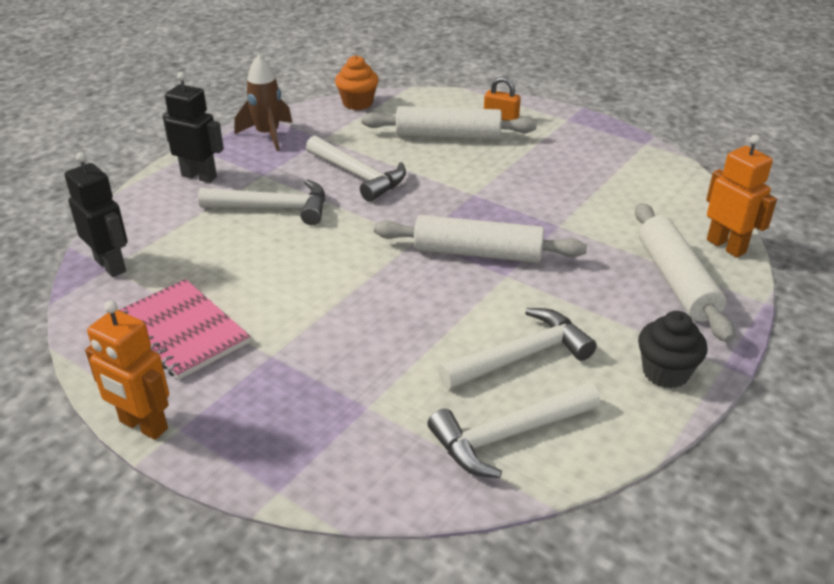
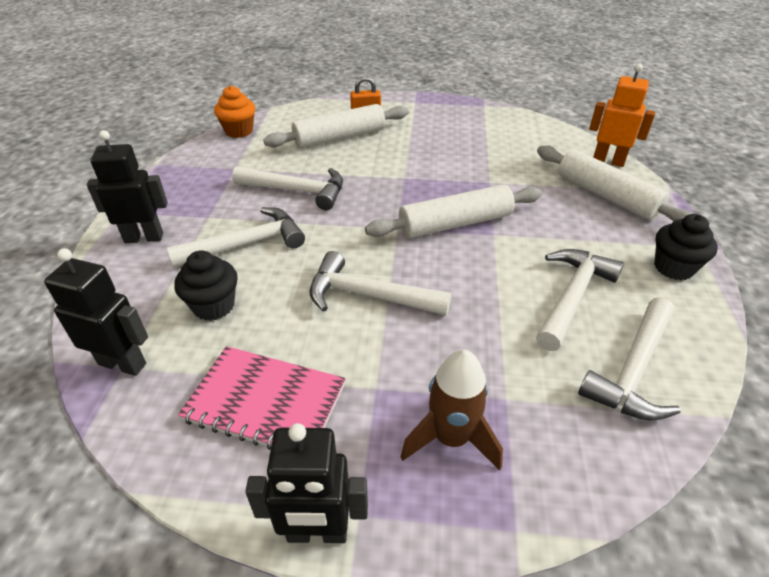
camera: 30 degrees left, 5 degrees up
(143, 426) = (317, 533): orange robot -> black robot
(206, 248) = (214, 306): none -> black cupcake
(268, 135) = (180, 180): brown rocket -> brown rocket (451, 438)
(334, 285) = (369, 295): none -> white hammer

